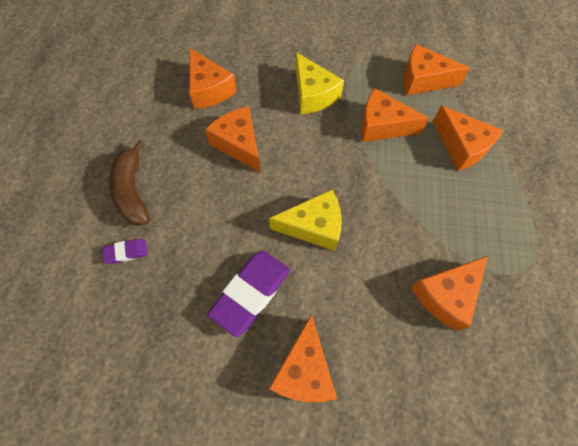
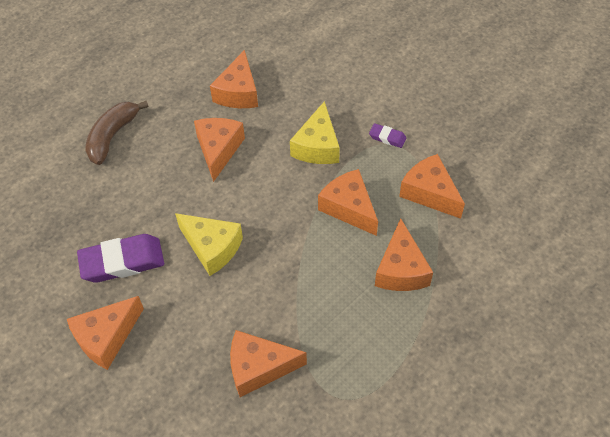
camera: 40 degrees right, 10 degrees down
(126, 252) = (70, 177): purple eraser -> purple eraser (387, 137)

